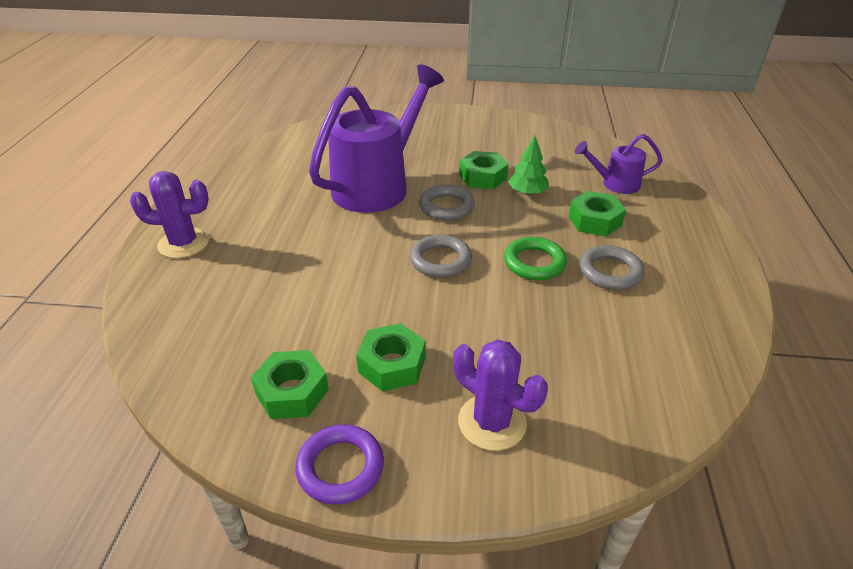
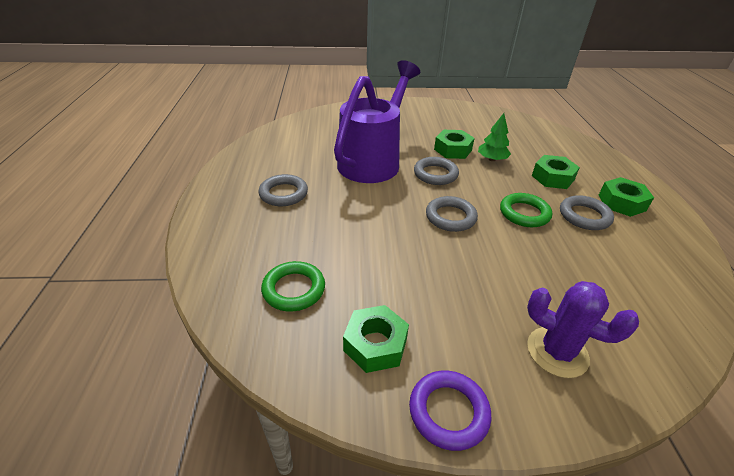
camera: 10 degrees left, 0 degrees up
(184, 243) = (226, 219): purple cactus -> none
(228, 326) = (294, 289): none -> green ring
(257, 218) = (283, 194): none -> grey ring
(392, 364) = (451, 310): green nut -> green nut (621, 203)
(615, 184) = (553, 149): purple watering can -> none

